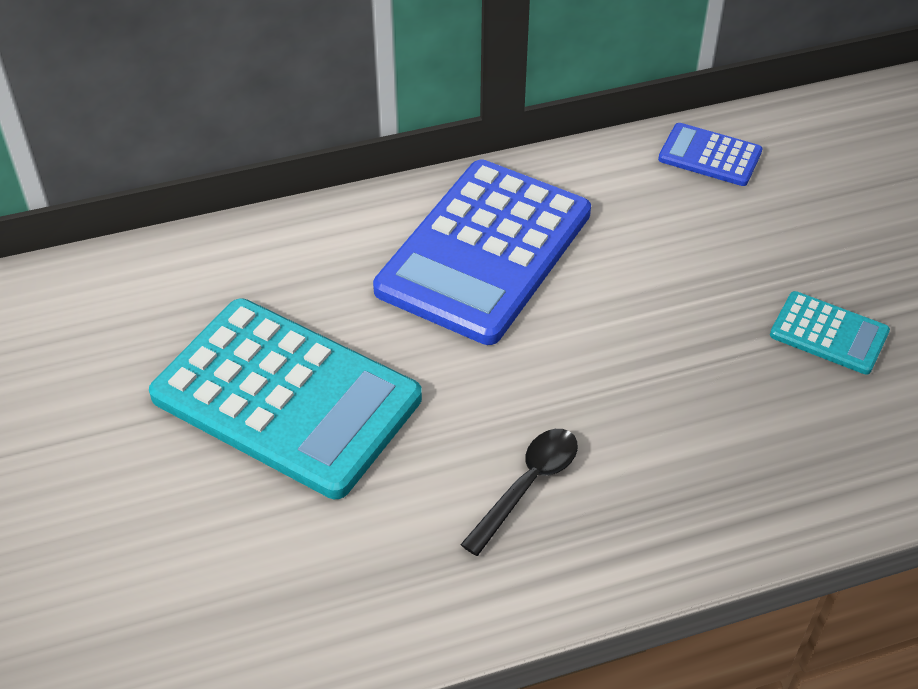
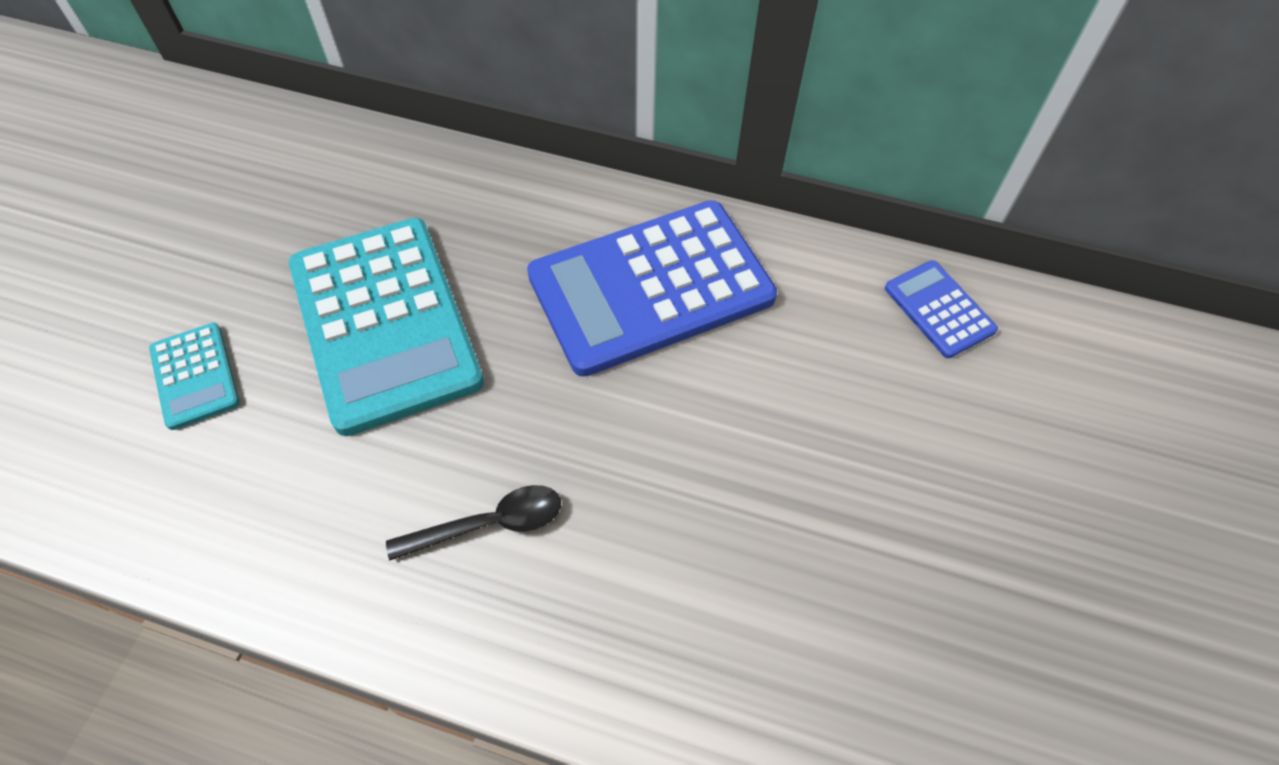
camera: 35 degrees right, 10 degrees up
(829, 333) = (895, 559): turquoise calculator -> turquoise calculator (195, 376)

